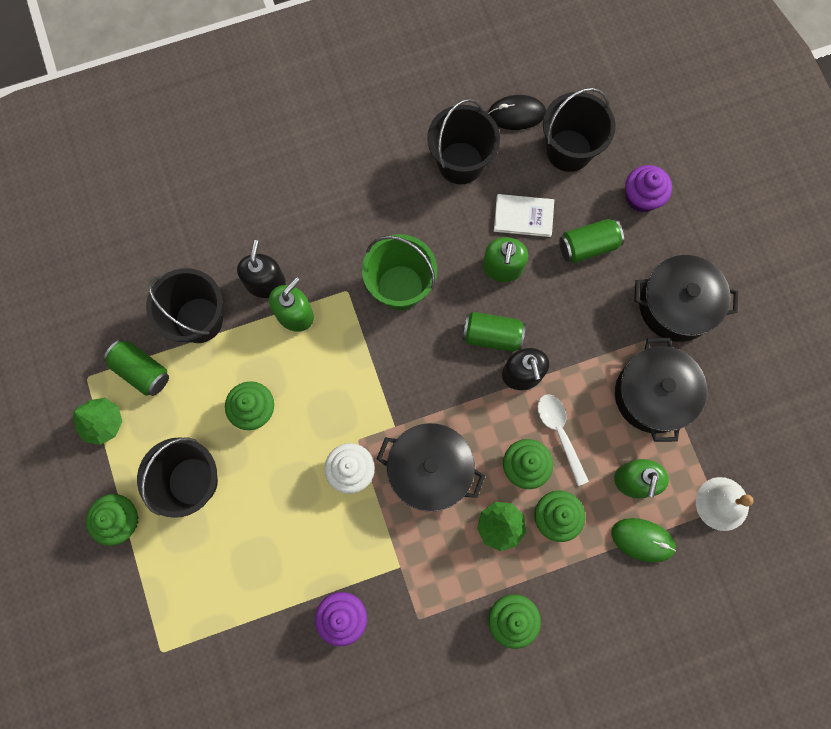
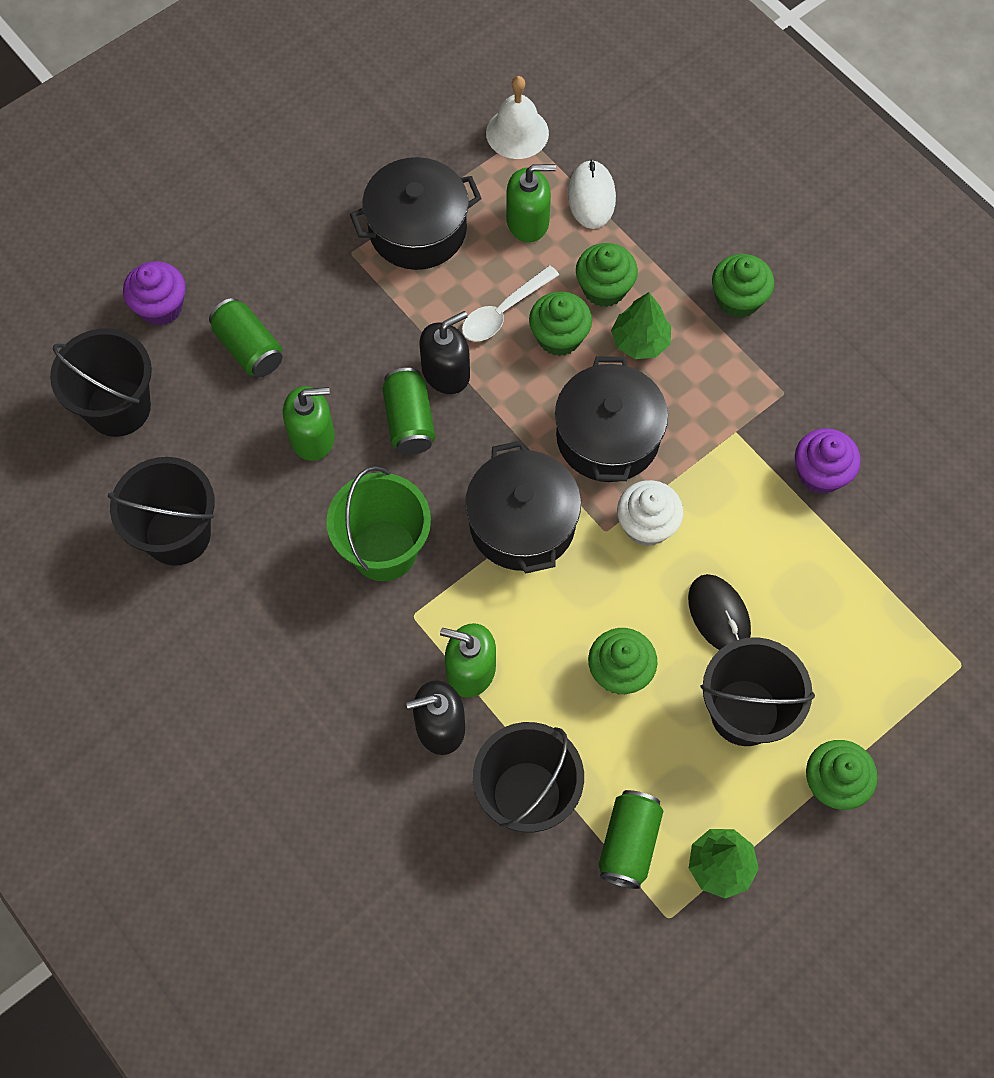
camera: 110 degrees left, 10 degrees down
(516, 114) = (81, 487): black mouse -> black mouse (719, 615)
(523, 216) = (232, 434): white book -> none
(642, 540) = (591, 197): green mouse -> white mouse
(676, 305) = (295, 234): black pot -> black pot (522, 523)

